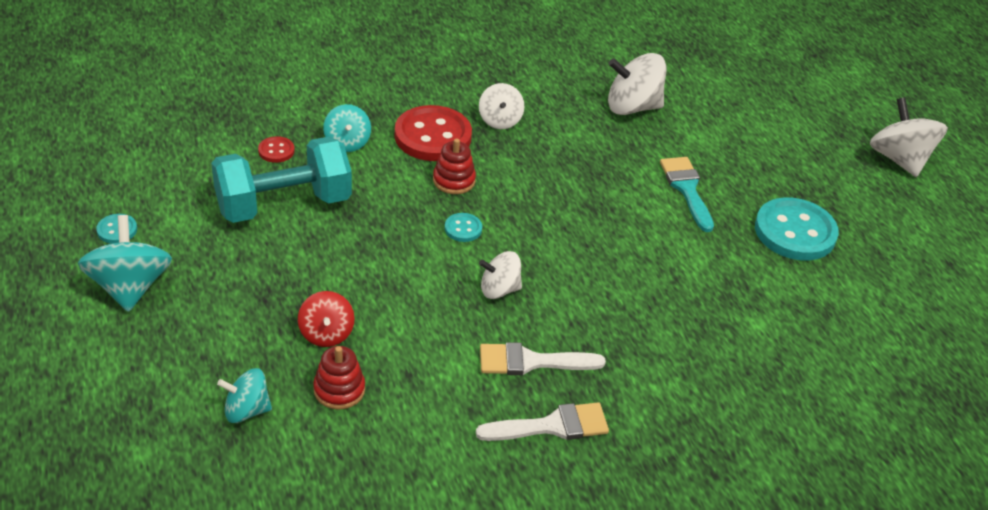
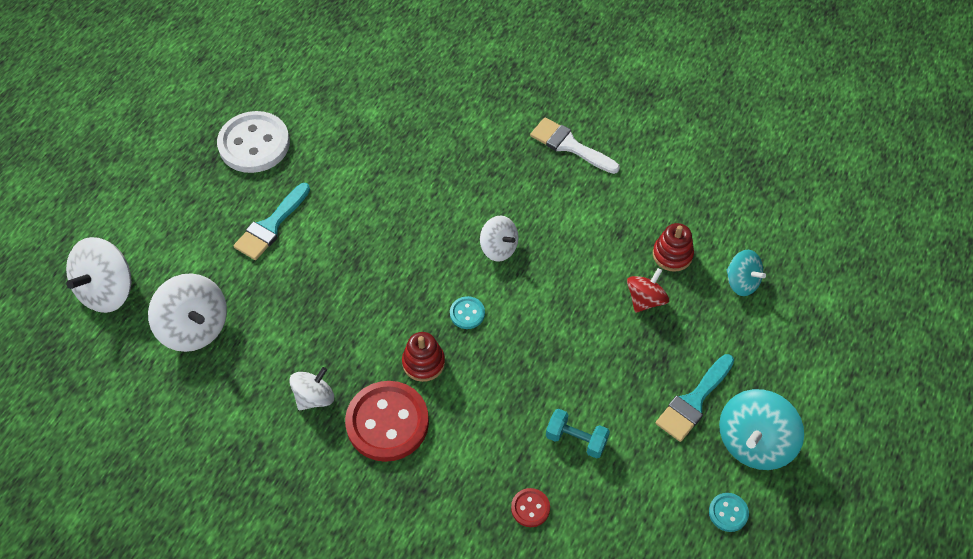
camera: 130 degrees left, 15 degrees up
(209, 284) = (694, 401): none -> turquoise brush
(283, 204) = (576, 439): turquoise dumbbell -> turquoise dumbbell, size x0.46
(347, 142) = (463, 471): turquoise spinning top -> none
(531, 362) = (536, 188): white brush -> none
(795, 232) = (254, 144): turquoise button -> white button
(899, 159) = (93, 137): white spinning top -> white spinning top (108, 290)

